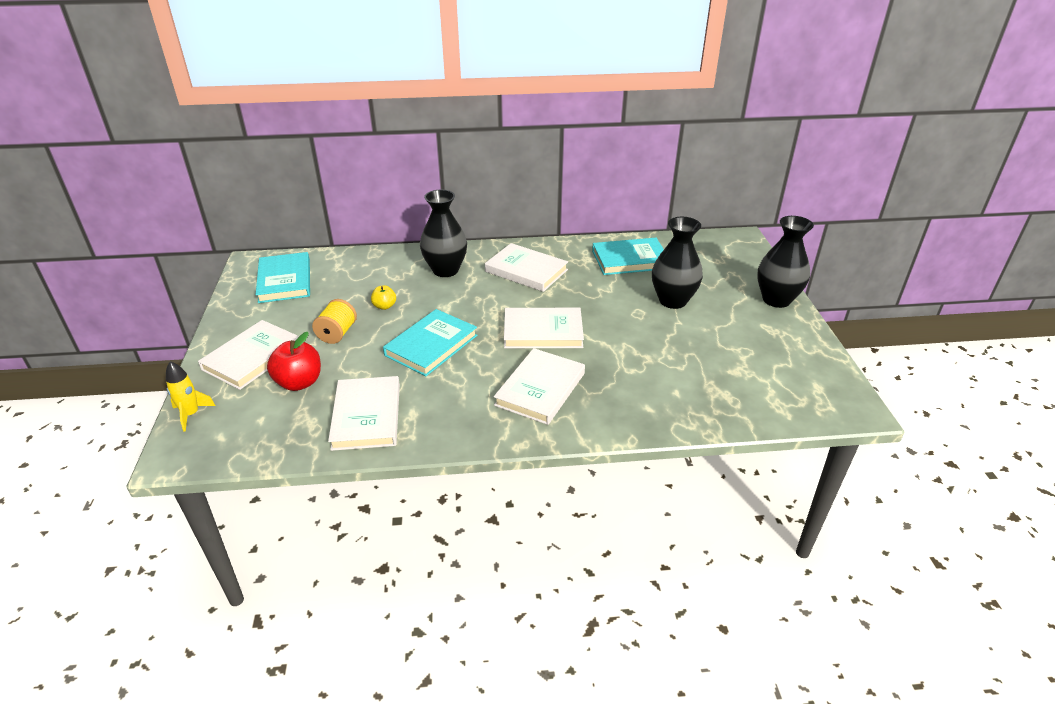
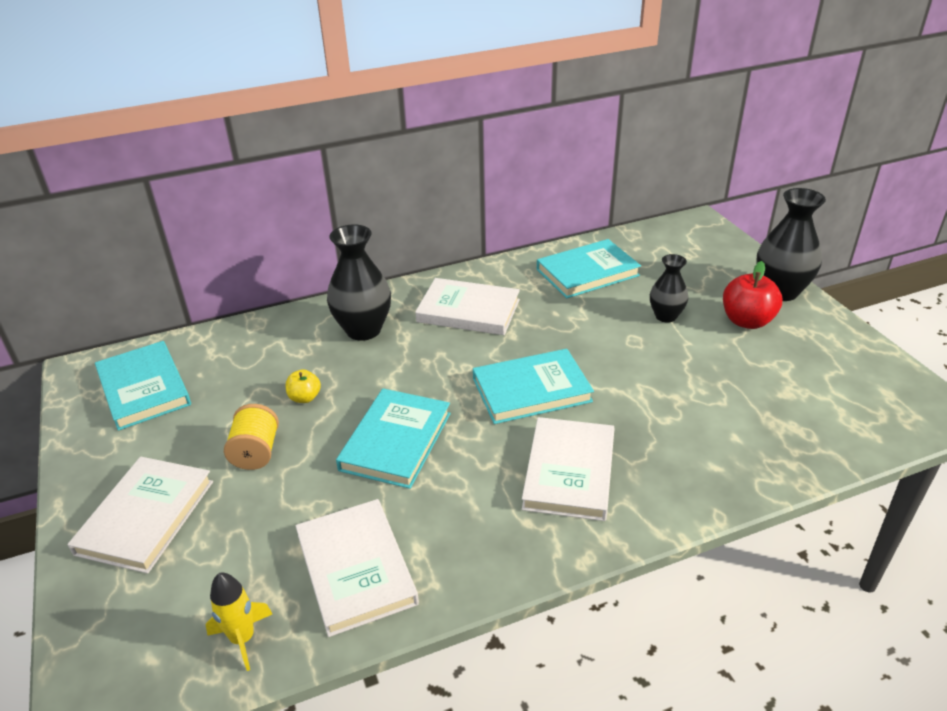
camera: 15 degrees left, 0 degrees up
(191, 414) = (87, 633): yellow rocket -> yellow rocket (243, 638)
(299, 382) = (234, 540): red apple -> red apple (747, 321)
(543, 331) = (531, 390): white book -> turquoise book
(672, 301) = (665, 316): black vase -> black vase, size x0.60

